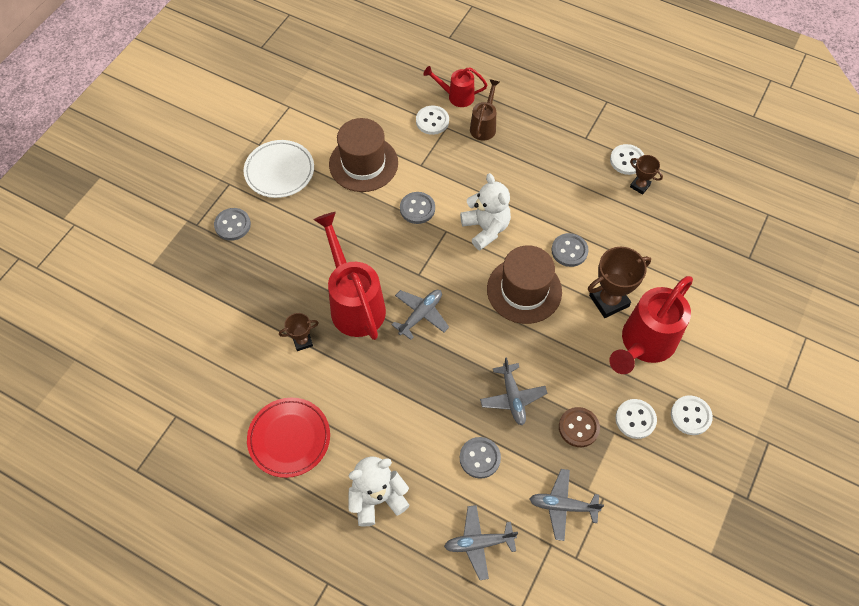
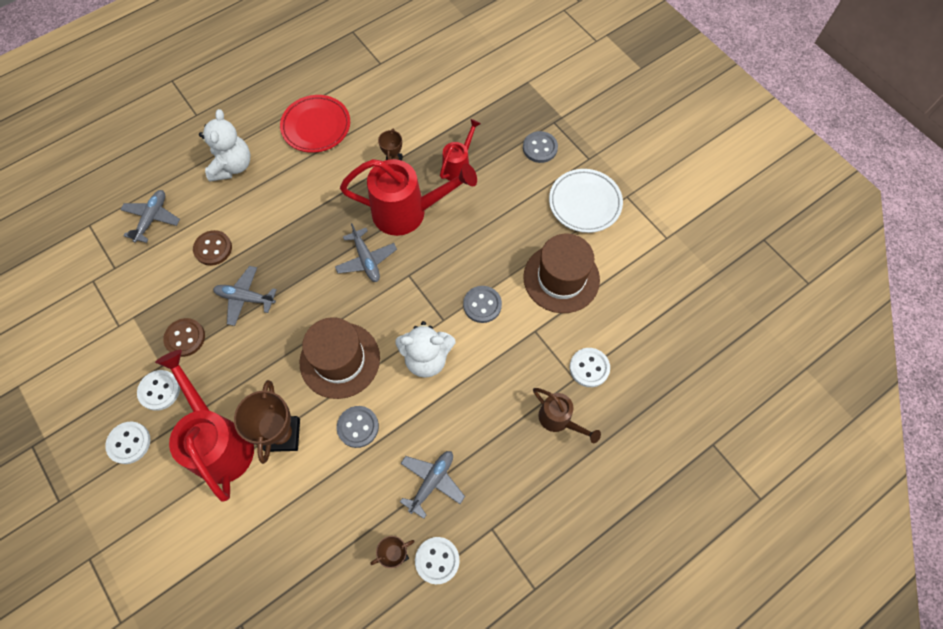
camera: 115 degrees right, 5 degrees up
(456, 96) = (614, 410): red watering can -> red watering can (458, 166)
(480, 458) = (213, 249): grey button -> brown button
(562, 506) = (134, 291): grey plane -> grey plane (432, 482)

